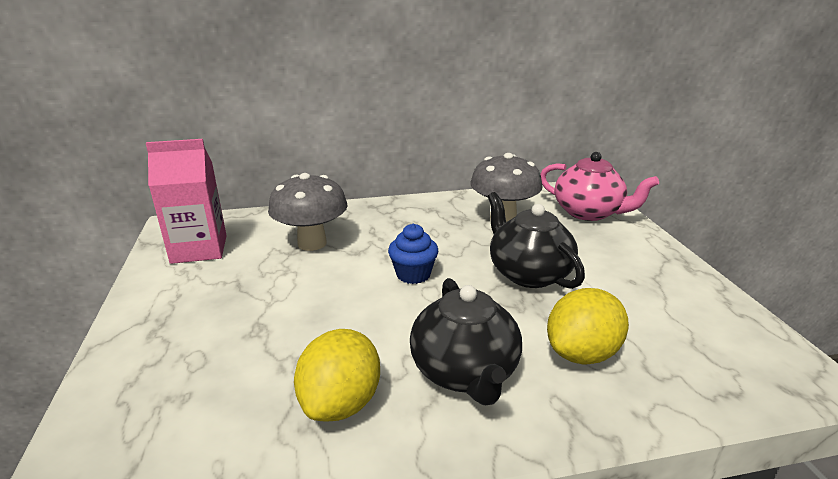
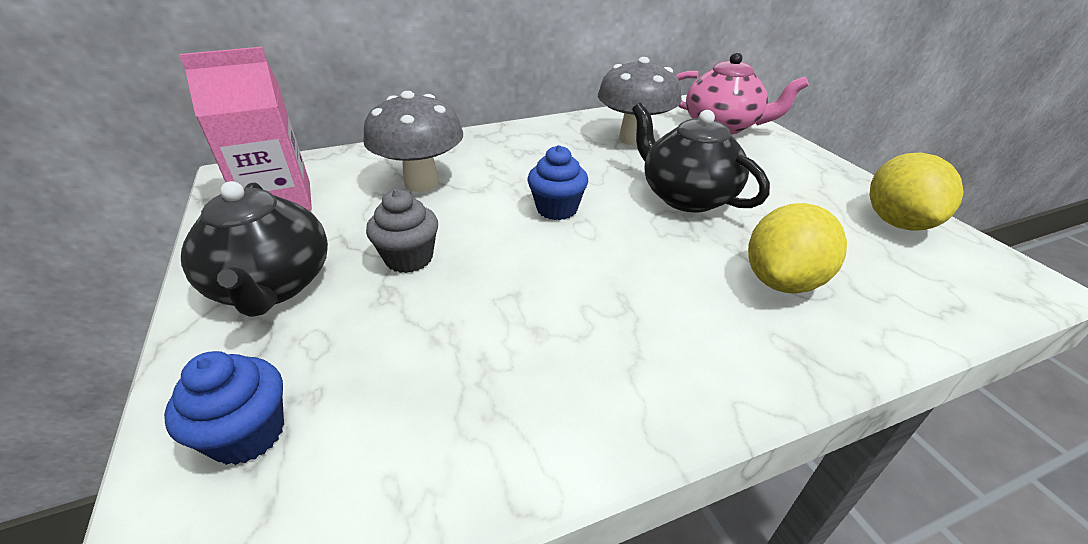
camera: 10 degrees left, 10 degrees up
(132, 418) = (248, 434): none -> blue cupcake
(282, 303) = (409, 258): none -> grey cupcake
(341, 403) = (526, 375): yellow lemon -> yellow lemon (897, 222)
(464, 372) = (661, 318): black teapot -> black teapot (272, 286)

